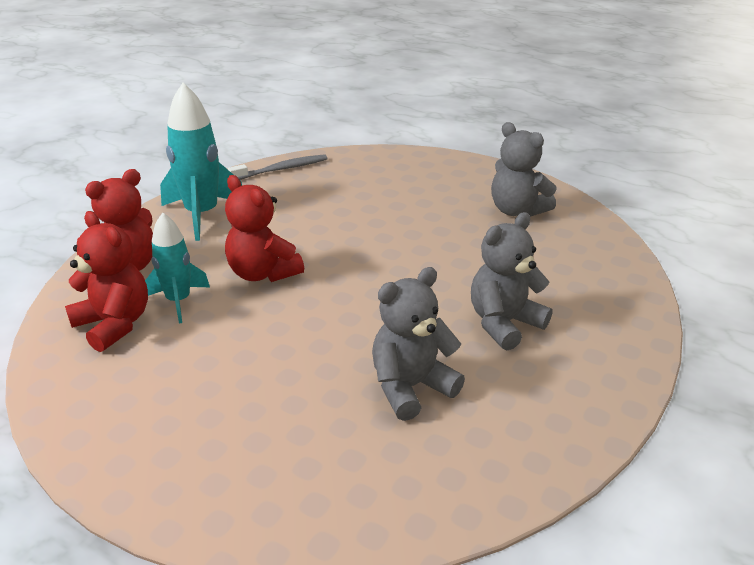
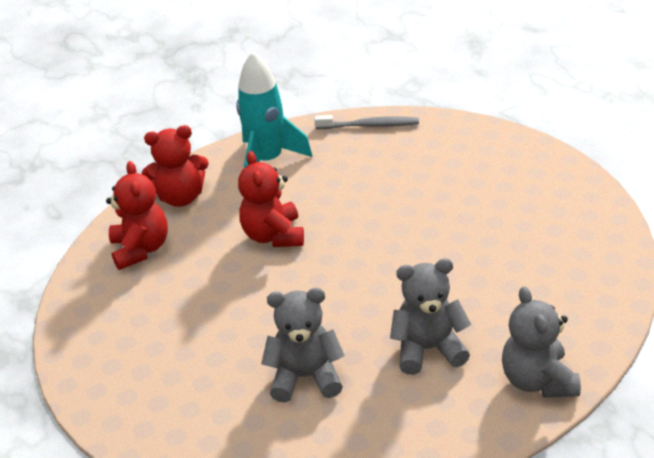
camera: 35 degrees right, 5 degrees up
(178, 301) = (196, 242): turquoise rocket -> none
(516, 210) = (553, 235): grey teddy bear -> grey teddy bear (538, 380)

